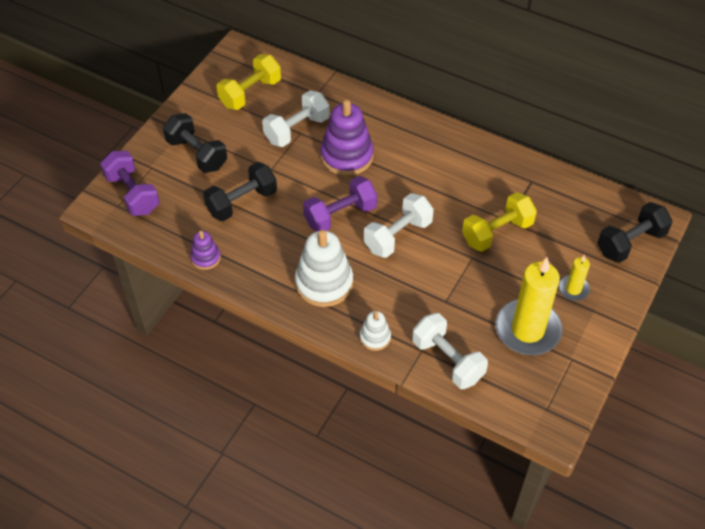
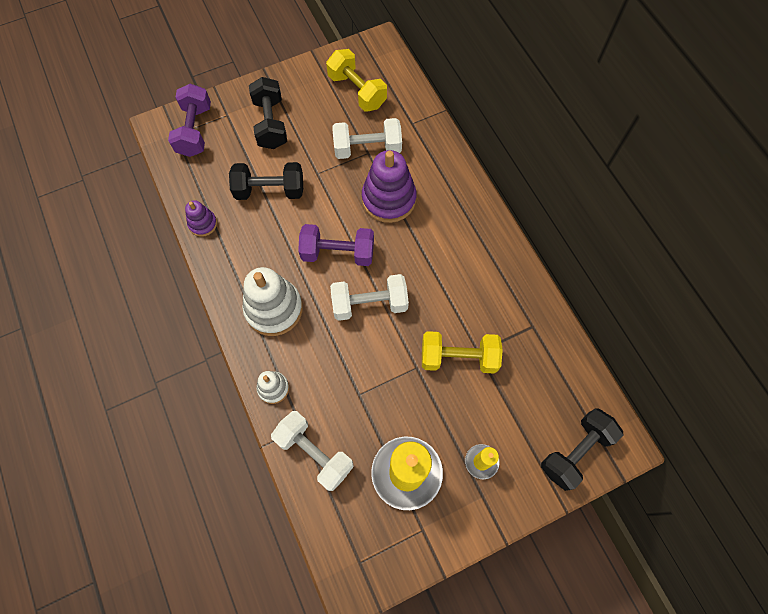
camera: 35 degrees right, 15 degrees up
(250, 93) = (357, 91): yellow dumbbell -> yellow dumbbell turned 60 degrees clockwise
(448, 360) = (314, 453): white dumbbell -> white dumbbell turned 45 degrees counterclockwise
(630, 243) = (575, 451): black dumbbell -> black dumbbell turned 45 degrees counterclockwise

